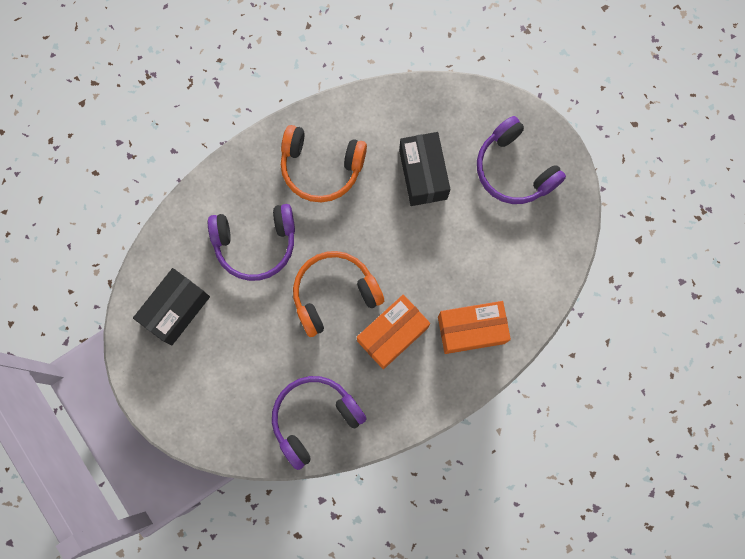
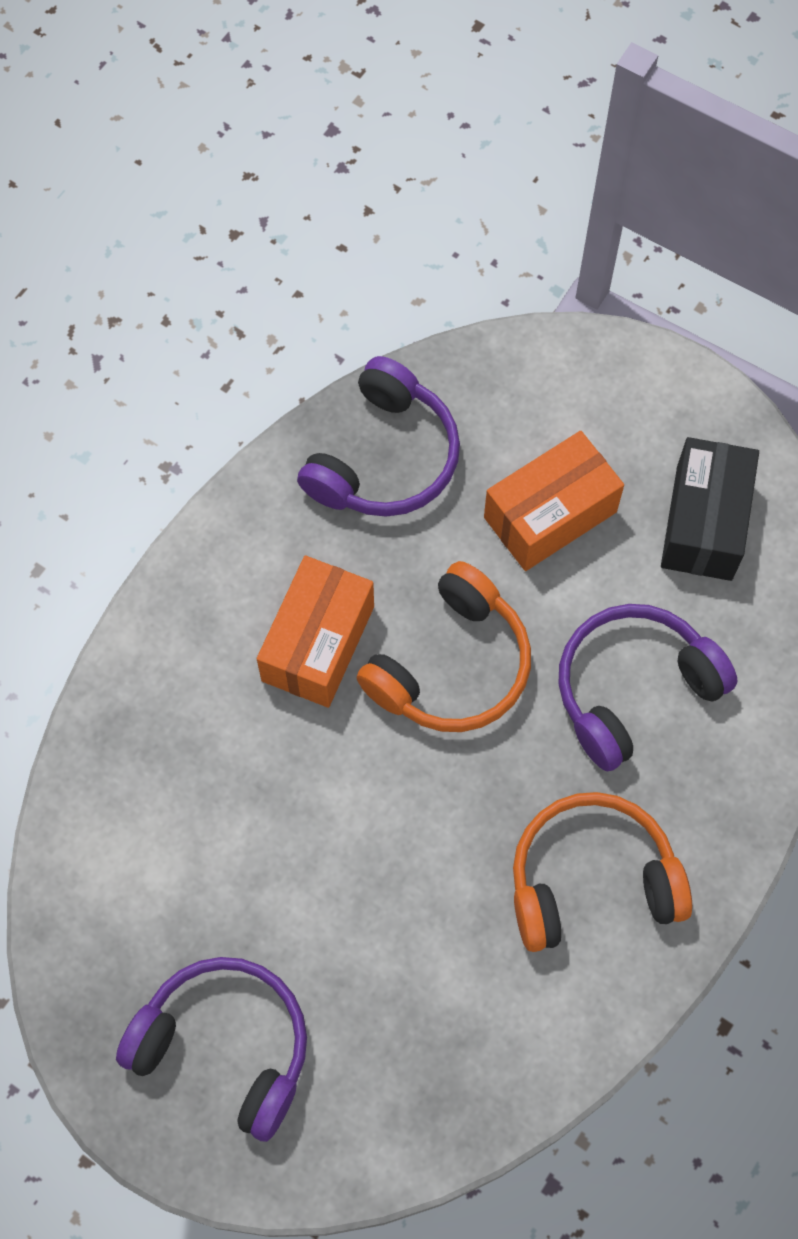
camera: 155 degrees right, 10 degrees down
(423, 174) = (395, 955): black box -> none
(471, 330) = (183, 711): orange box -> orange box (550, 514)

